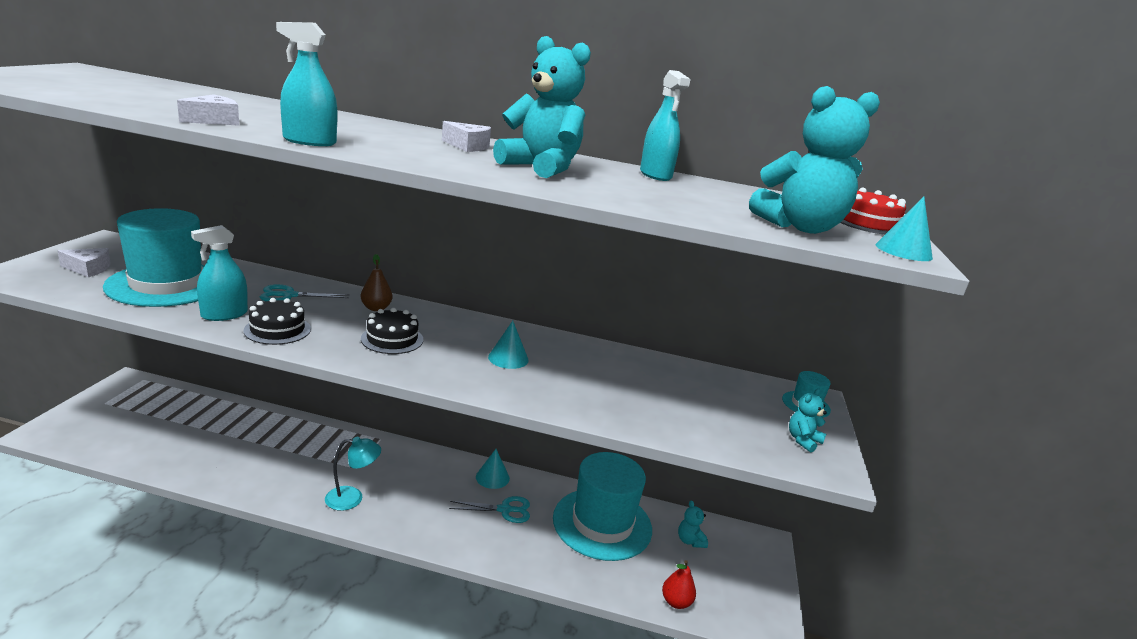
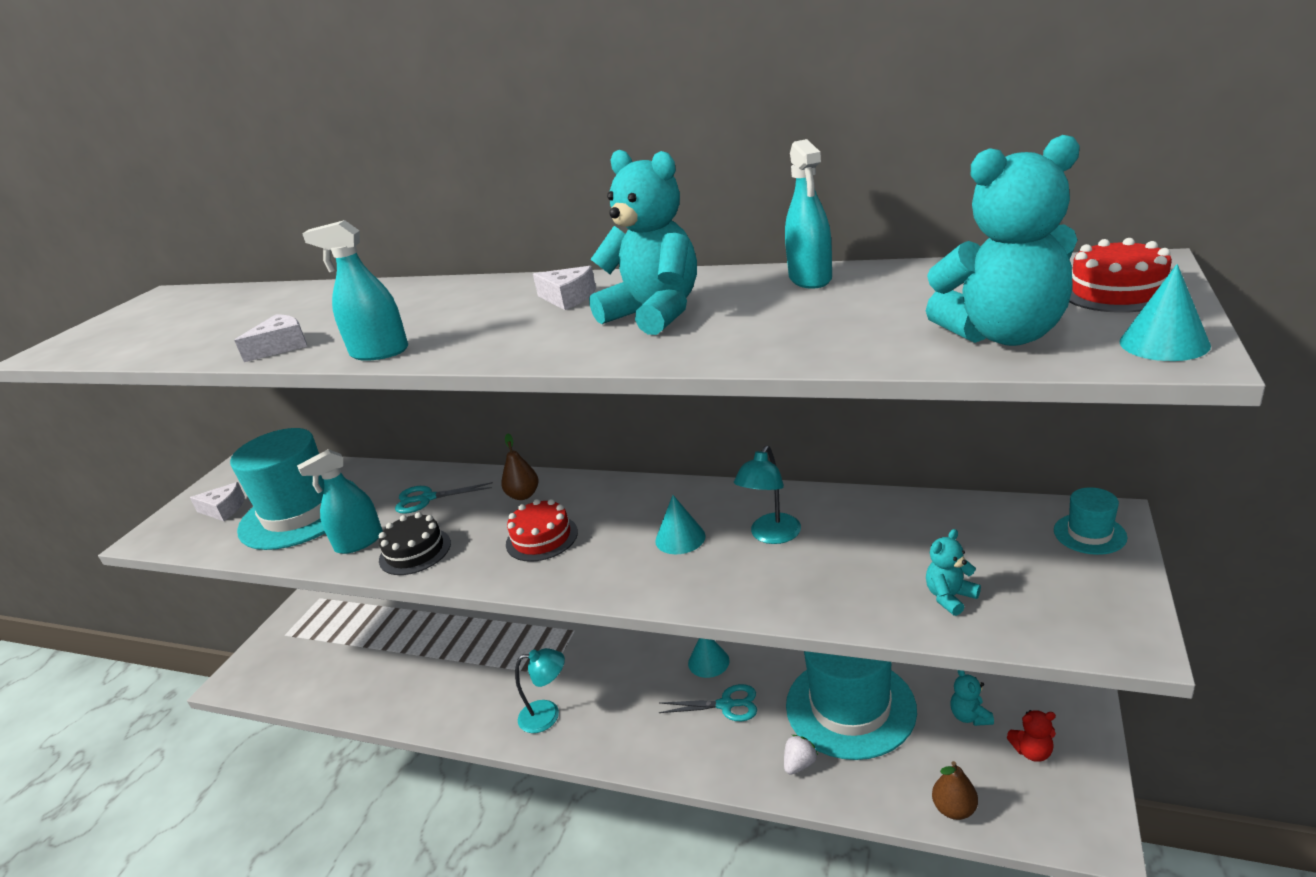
camera: 15 degrees right, 5 degrees up
(392, 339) = (542, 538): black cake -> red cake
(561, 558) = (799, 764): none -> white strawberry
(580, 368) = (771, 536): none -> turquoise lamp
(676, 602) = (954, 809): red pear -> brown pear
(733, 569) = (1032, 751): none -> red teddy bear
(803, 440) = (1083, 597): turquoise teddy bear -> turquoise teddy bear (950, 597)

